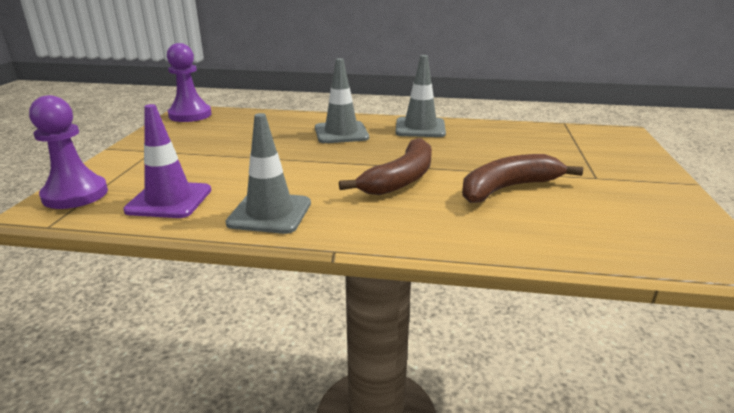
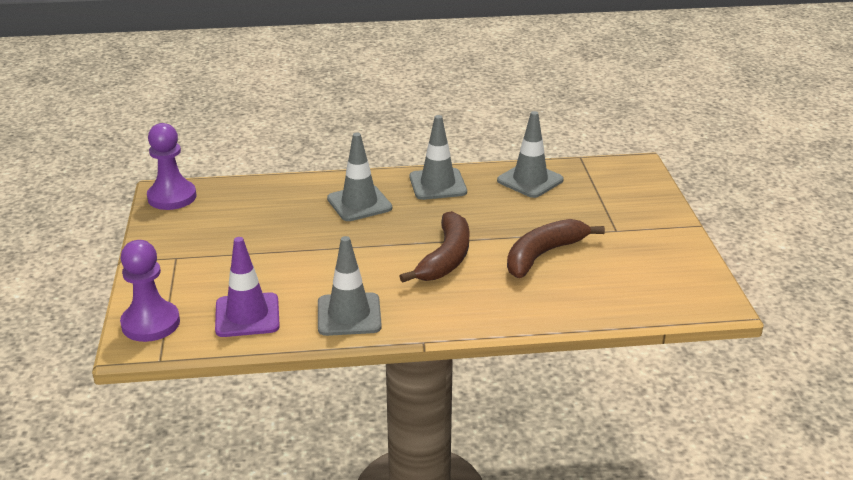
camera: 15 degrees left, 5 degrees up
(510, 133) = (530, 180): none -> grey traffic cone

